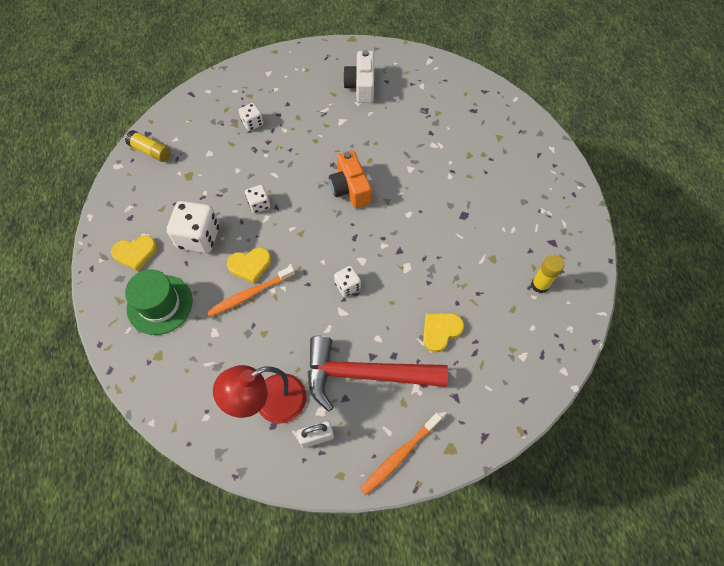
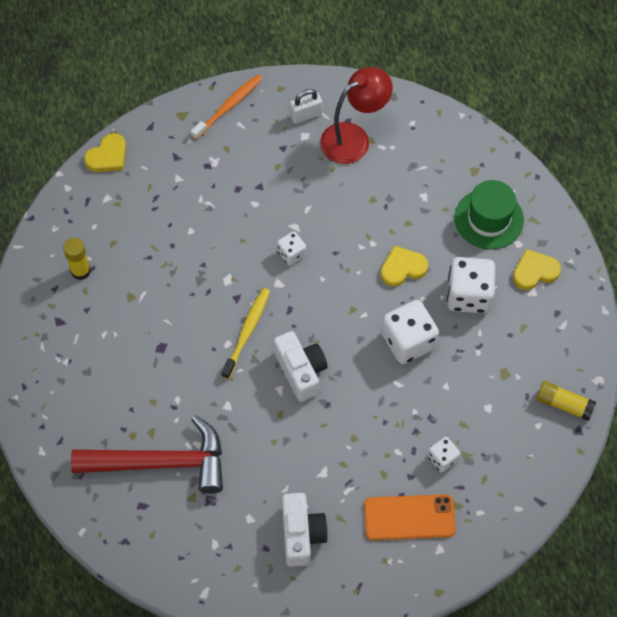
camera: 175 degrees right, 0 degrees up
(250, 294) = (396, 237): orange toothbrush -> none
(259, 204) = (408, 341): white dice -> white dice, size x1.87
(284, 91) = (409, 517): none -> orange phone
(350, 189) = (301, 371): orange camera -> white camera
(365, 374) = (265, 170): red hammer -> red hammer (160, 463)
(392, 222) = (247, 332): none -> yellow toothbrush
(440, 331) = (190, 215): yellow heart -> yellow heart (107, 156)

